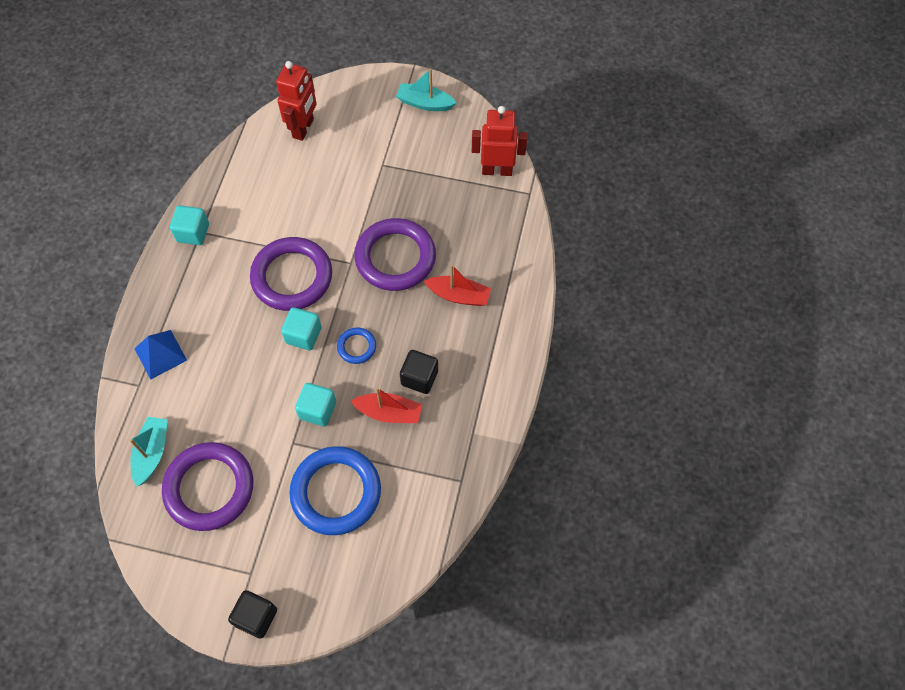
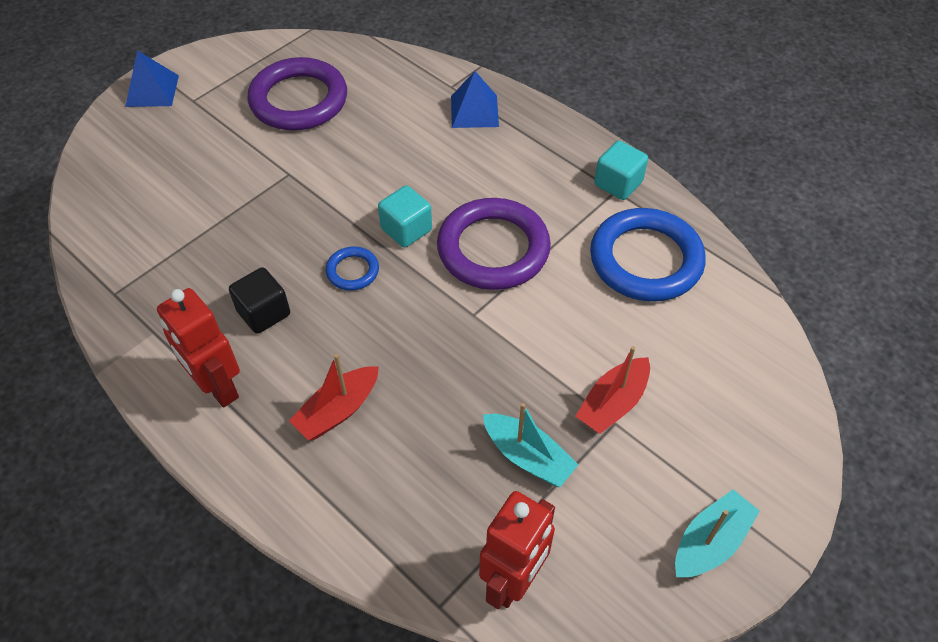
camera: 120 degrees right, 10 degrees down
(152, 453) = (370, 75): turquoise boat -> turquoise boat (528, 457)
(256, 617) = (152, 91): black cube -> blue pyramid
(303, 128) = (733, 354): red robot -> red robot (218, 387)
(317, 410) = (306, 206): turquoise cube -> none
(336, 492) = (206, 186): blue ring -> blue ring (645, 260)
(389, 413) = (248, 265): red boat -> red boat (613, 403)
(395, 257) = (447, 366): purple ring -> none

